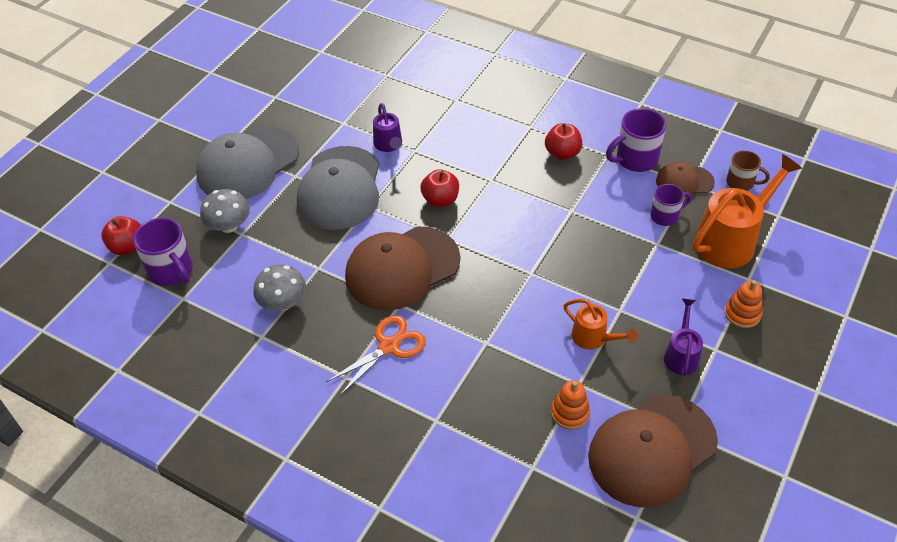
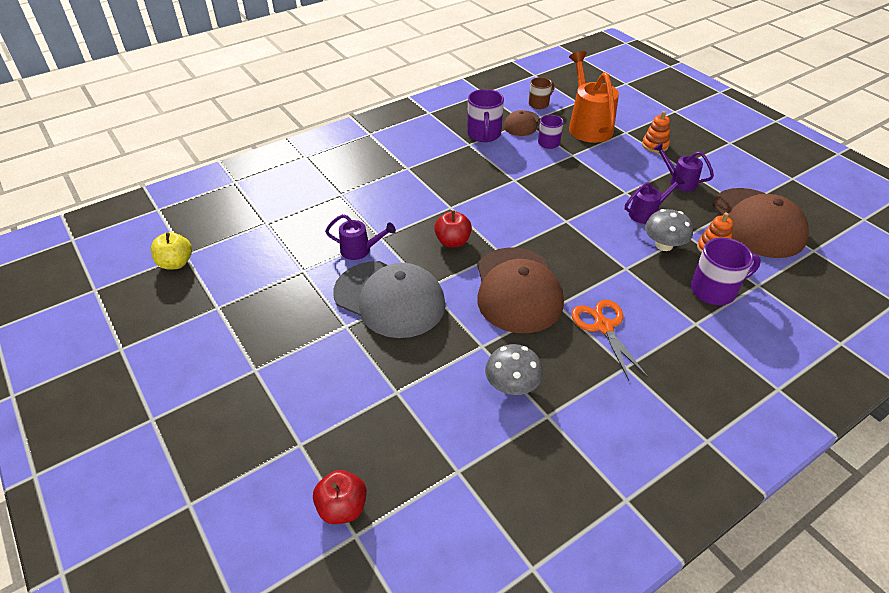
camera: 65 degrees left, 5 degrees down
(171, 271) = (410, 471): purple mug -> purple mug (714, 290)
(229, 225) = (377, 399): grey mushroom -> grey mushroom (663, 245)
(248, 164) = (299, 358): grey cap -> none
(308, 52) = (176, 263): none -> yellow apple
(562, 153) = (451, 163): red apple -> none
(594, 338) = (647, 213): orange watering can -> purple watering can

